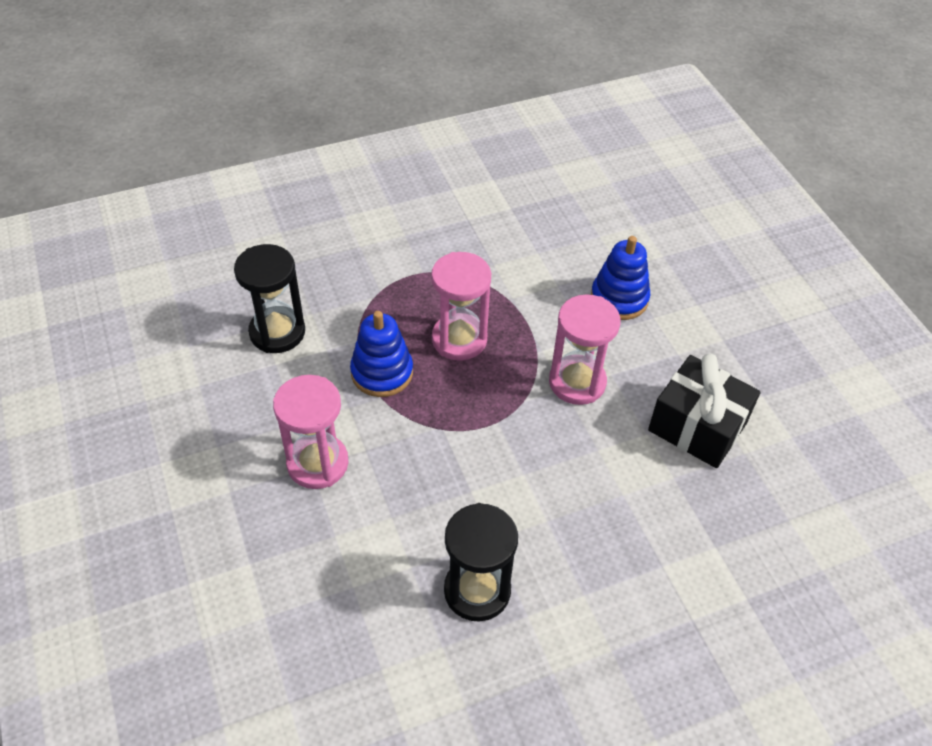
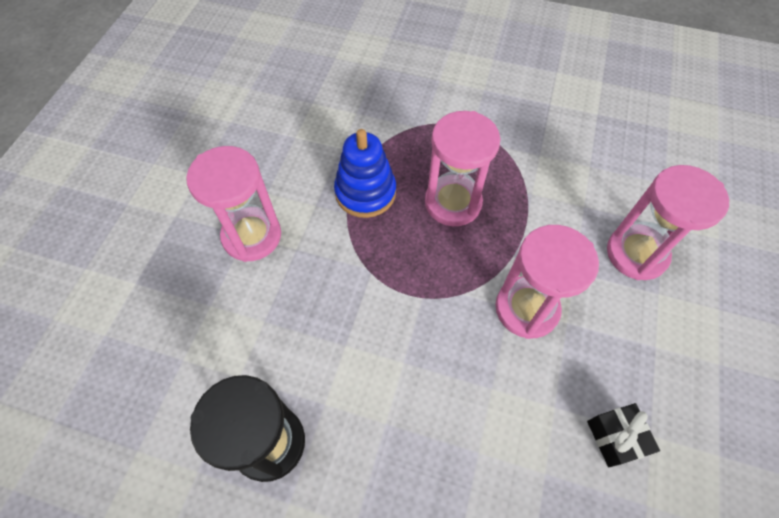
camera: 40 degrees right, 10 degrees up
(277, 332) = (318, 113): black hourglass -> none
(619, 298) = (636, 254): blue stacking toy -> pink hourglass
(697, 426) = (615, 437): black gift -> black gift, size x0.49

